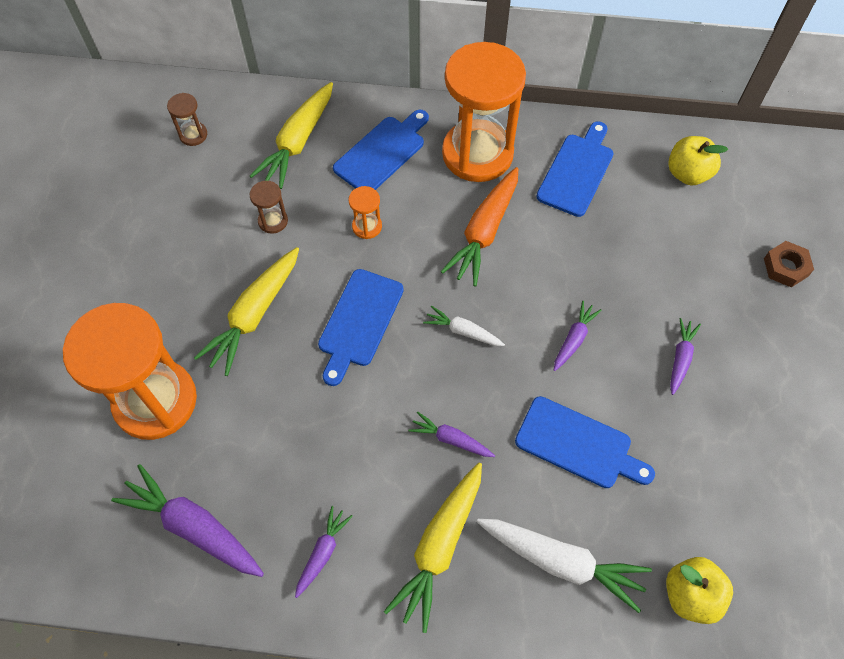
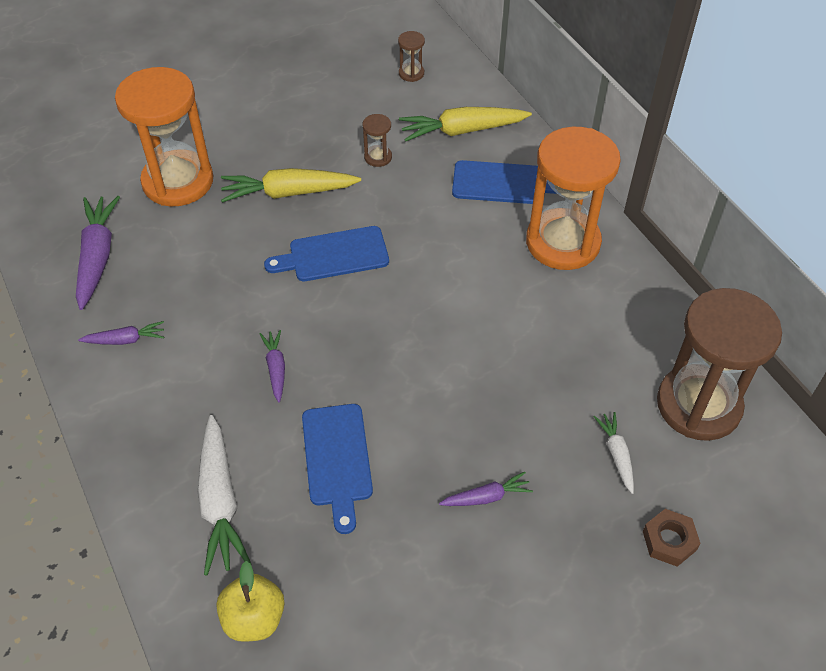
camera: 55 degrees right, 10 degrees down
(367, 226) = (424, 212): orange hourglass -> none
(439, 547) = (178, 410): yellow carrot -> none
(463, 331) = (380, 324): white carrot -> white carrot (616, 454)
(484, 232) = (488, 288): orange carrot -> none
(574, 339) = (437, 405): purple carrot -> none
(577, 172) = (614, 319): blue cutting board -> none
(687, 173) = (698, 405): yellow apple -> brown hourglass

